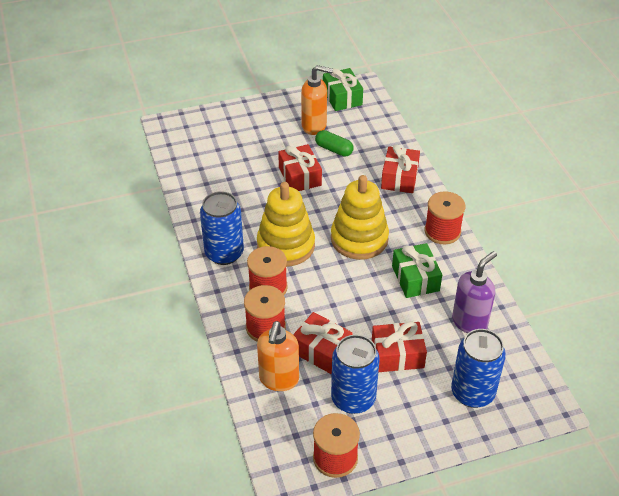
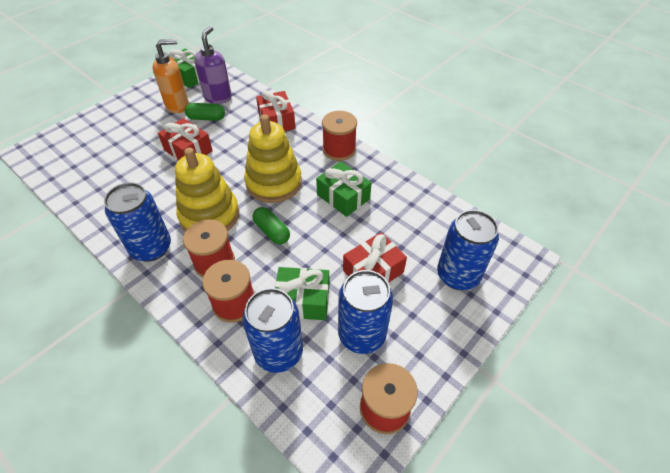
camera: 30 degrees left, 5 degrees up
(279, 380) = (279, 352): orange soap dispenser -> blue can
(321, 350) = (303, 300): red gift -> green gift
(330, 282) = (272, 231): none -> green capsule
(470, 322) = (412, 214): purple soap dispenser -> purple soap dispenser (218, 97)

